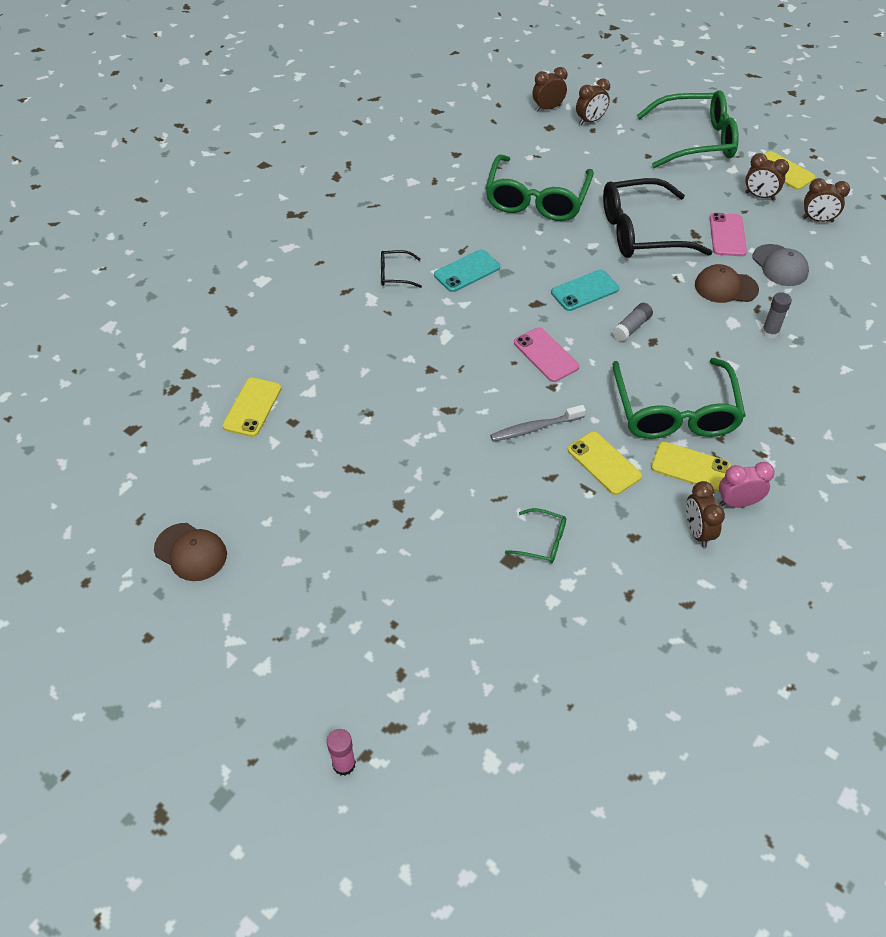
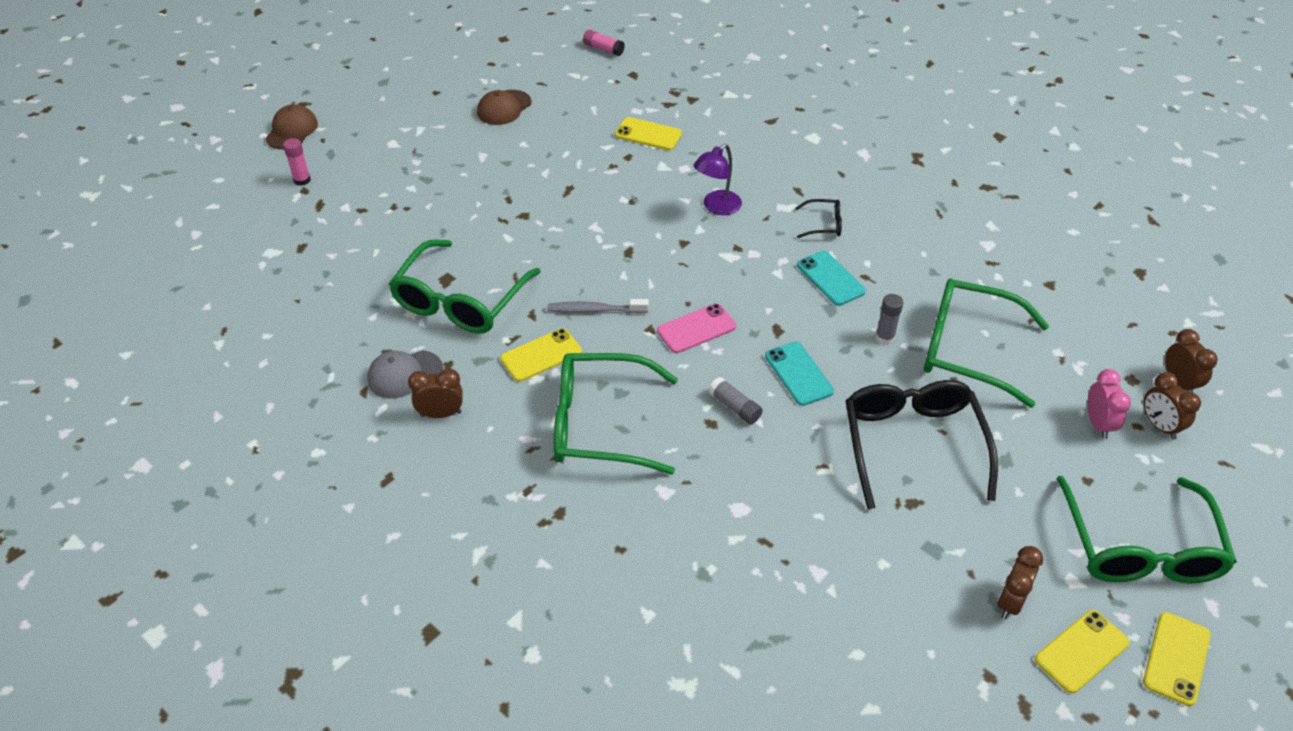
camera: 95 degrees right, 5 degrees down
(70, 462) = (603, 49): none -> pink glue stick
(375, 347) = (716, 207): none -> purple lamp
(395, 274) = (824, 224): black glasses -> black glasses turned 90 degrees clockwise
(535, 428) = (595, 310): grey toothbrush -> grey toothbrush turned 75 degrees counterclockwise
(543, 541) = (460, 301): green glasses -> green glasses, size x2.30
(690, 467) = (522, 423): yellow phone -> yellow phone (1176, 658)
(725, 287) = (805, 515): brown cap -> brown cap (292, 130)
(727, 235) = (914, 540): pink phone -> none
(737, 502) = (467, 454): pink clock -> pink clock (1098, 424)
(770, 332) = (720, 545): grey glue stick -> grey glue stick (885, 337)
(780, 265) = (851, 589): grey cap -> grey cap (404, 374)
(817, 220) = (960, 667): brown clock -> none

